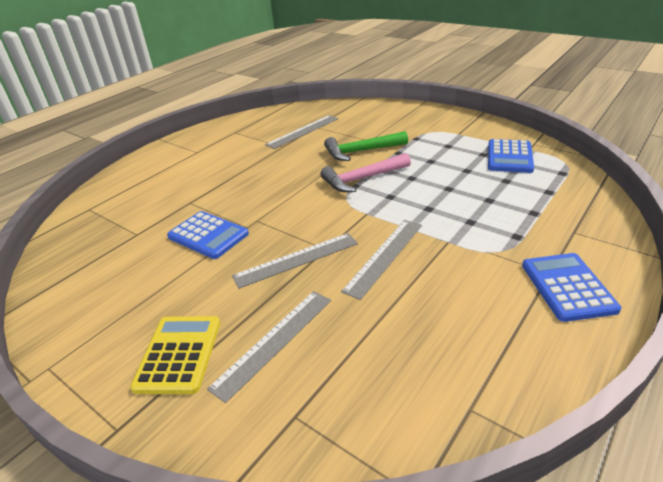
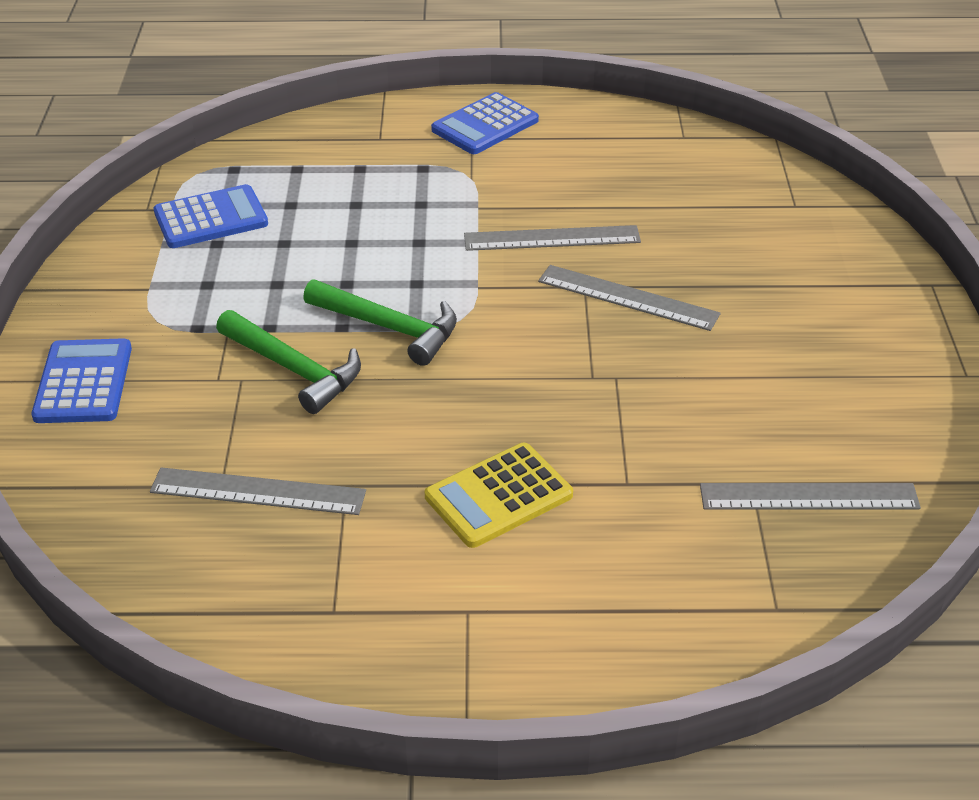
camera: 130 degrees left, 5 degrees up
(179, 354) = (837, 299): yellow calculator -> yellow calculator (498, 496)
(208, 235) = (671, 402): blue calculator -> blue calculator (83, 382)
(274, 341) = (748, 251): grey ruler -> grey ruler (808, 496)
(362, 179) = (390, 328): pink hammer -> green hammer

